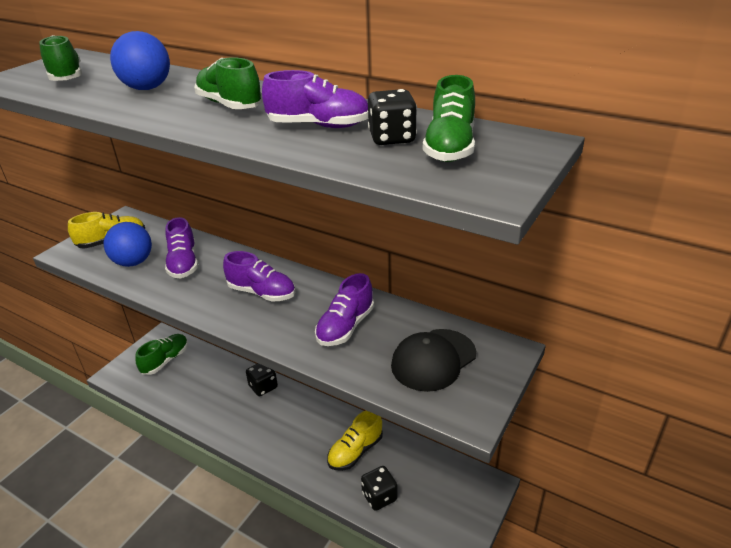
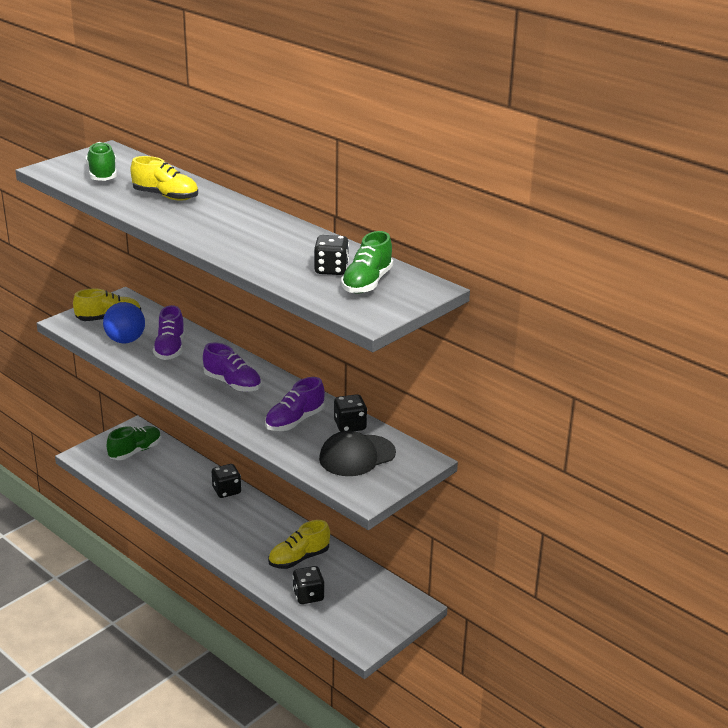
camera: 10 degrees right, 5 degrees down
(147, 88) = (166, 196): blue ball -> yellow shoe
(230, 105) = (226, 223): green shoe -> none
(319, 126) = (284, 251): purple shoe -> none
(408, 321) = (350, 426): none -> black dice

